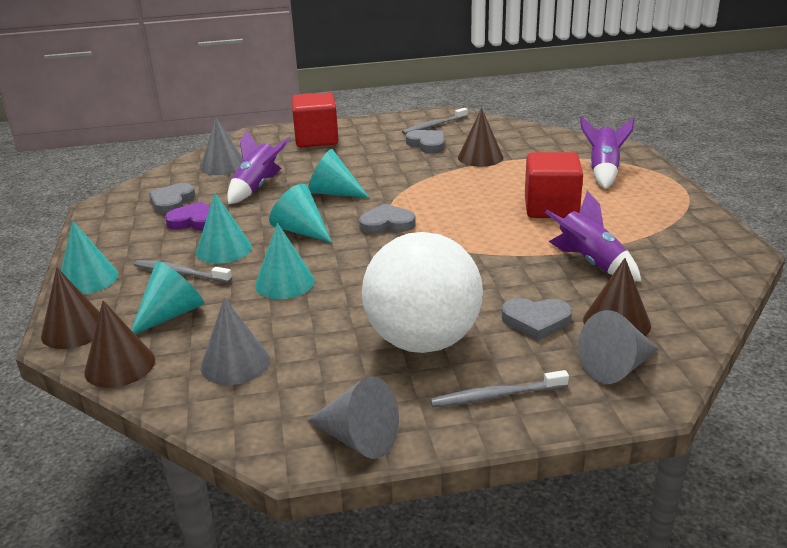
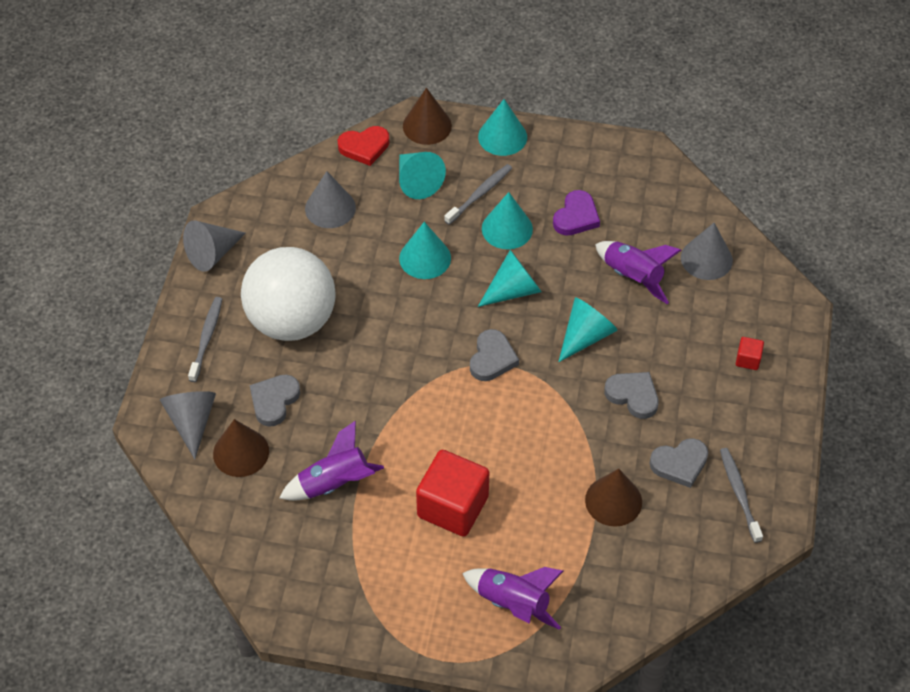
camera: 110 degrees right, 25 degrees up
(120, 366) = (364, 147): brown cone -> red heart
(172, 202) = (630, 205): grey heart -> grey heart (633, 395)
(316, 139) = (748, 359): red cube -> red cube, size x0.43

